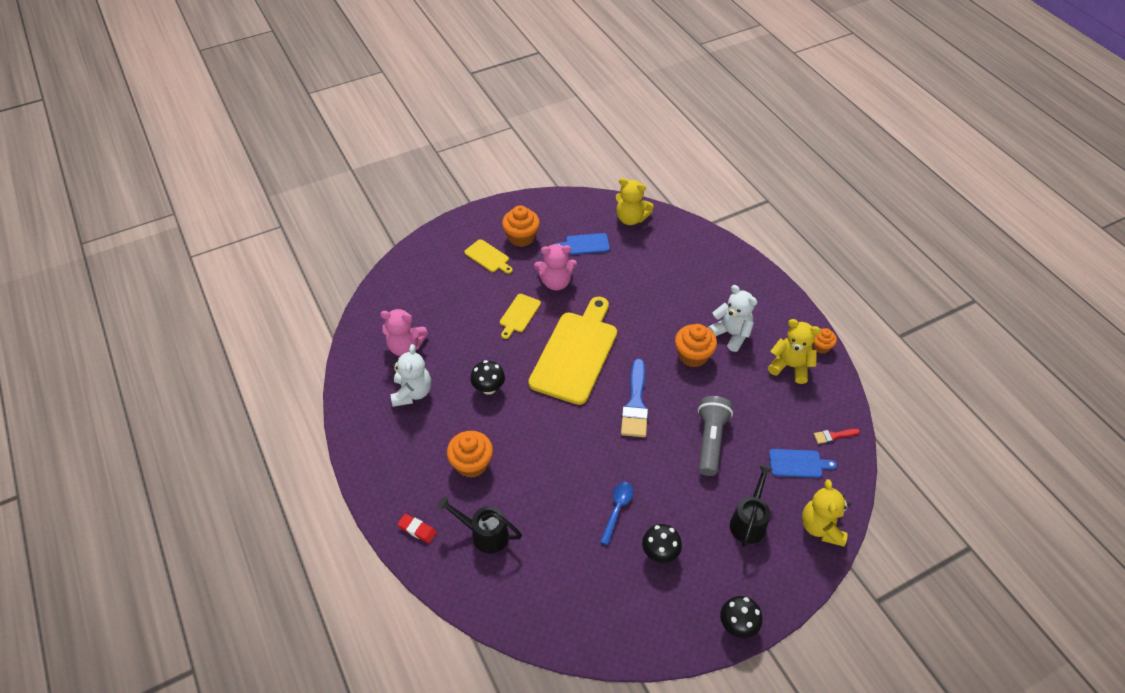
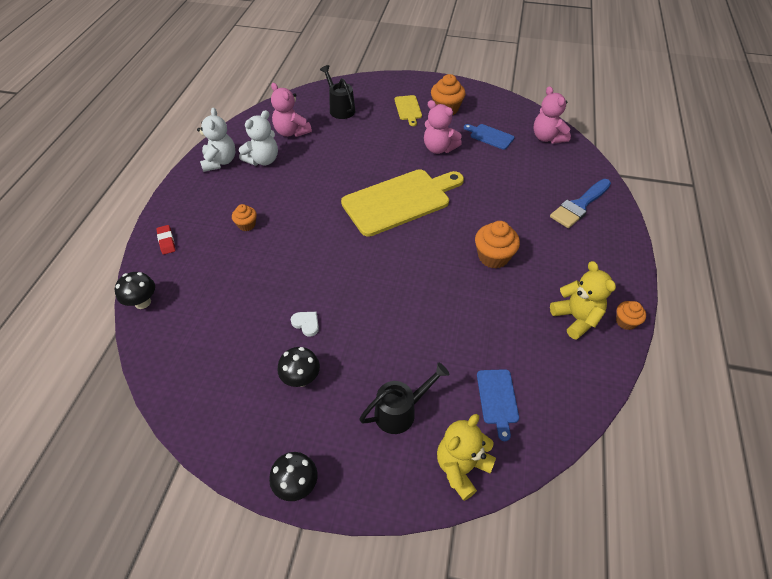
camera: 40 degrees right, 0 degrees up
(471, 464) = (246, 225): orange cupcake -> orange cupcake, size x0.59
(484, 534) = (201, 273): black watering can -> black watering can (340, 108)
(488, 388) = (313, 186): black mushroom -> black mushroom (142, 302)
(519, 315) = (388, 154): yellow cutting board -> none
(617, 509) = (306, 324): blue spoon -> white heart
(631, 218) = (547, 138): yellow teddy bear -> pink teddy bear
(635, 404) = (406, 261): blue brush -> blue brush (579, 205)
(710, 440) = (437, 327): grey flashlight -> none
(731, 334) = (545, 261): white teddy bear -> white teddy bear (220, 162)
(798, 464) = (497, 399): blue cutting board -> blue cutting board turned 45 degrees clockwise
(833, 436) = (559, 401): red brush -> none

